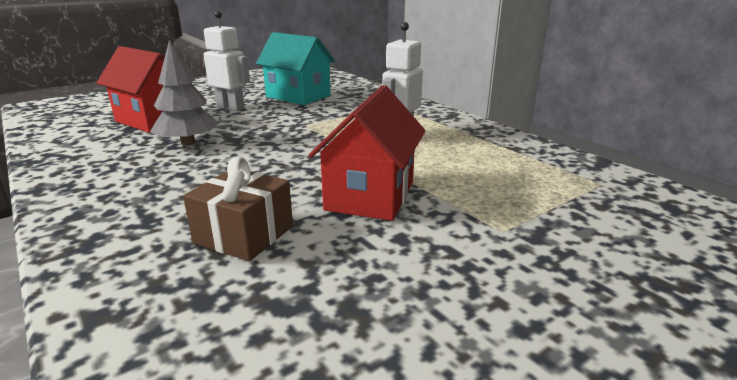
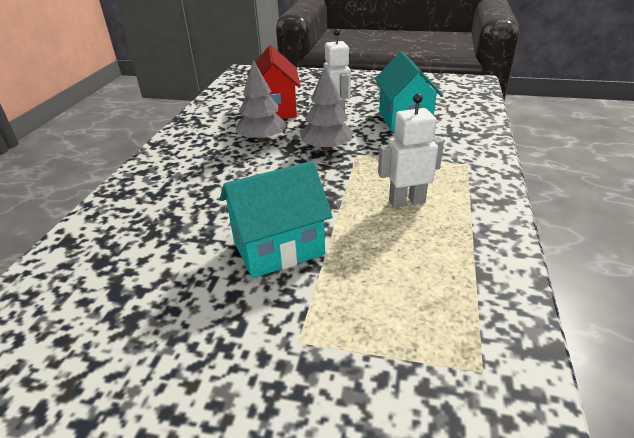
camera: 50 degrees right, 10 degrees up
(244, 234) = (174, 232): brown gift -> none
(270, 129) = (326, 148): none -> grey tree
(370, 195) = (278, 248): red house -> turquoise house

